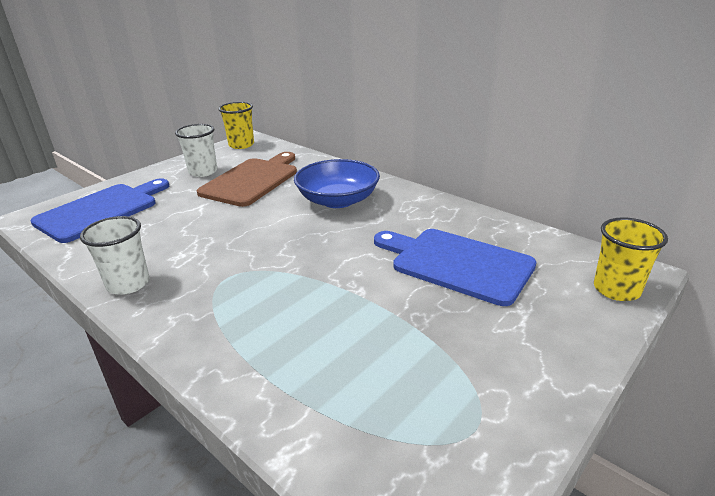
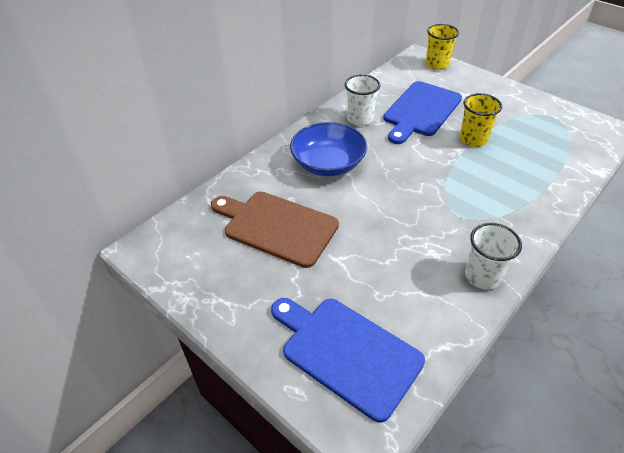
camera: 90 degrees left, 15 degrees up
(203, 172) = (244, 276): white cup -> white cup (360, 119)
(241, 145) = (160, 253): yellow cup -> yellow cup (473, 139)

